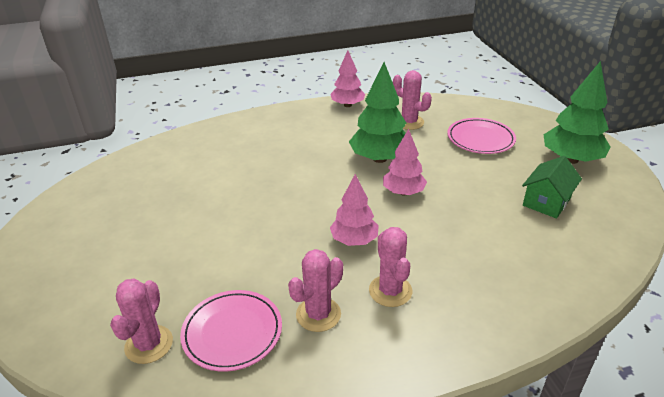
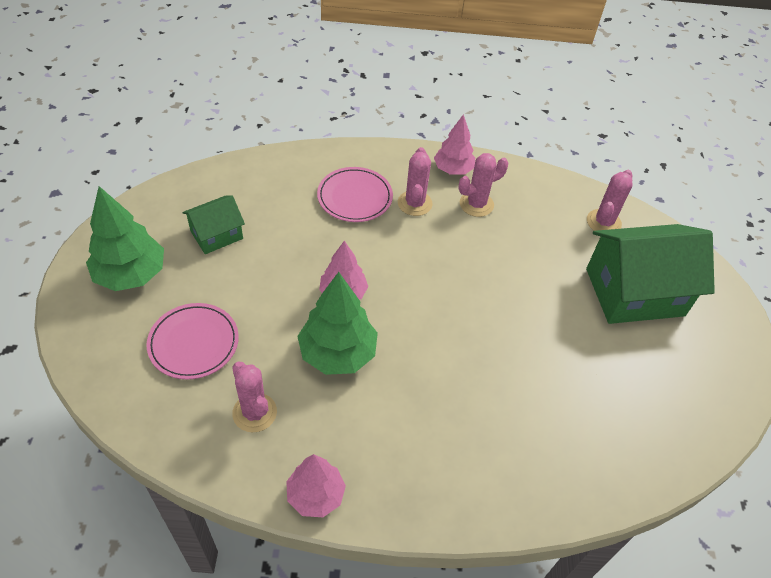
camera: 165 degrees left, 15 degrees up
(123, 271) = (634, 292): none -> green house
(232, 332) = (542, 211): pink plate -> pink plate (355, 197)
(354, 240) = (421, 255): pink tree -> pink tree (453, 169)

